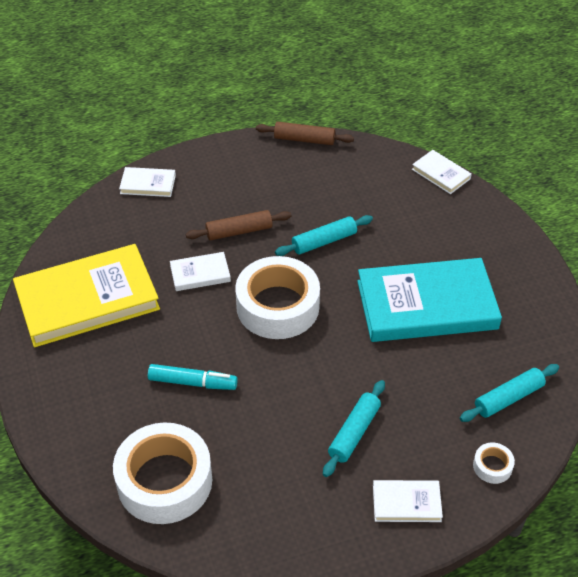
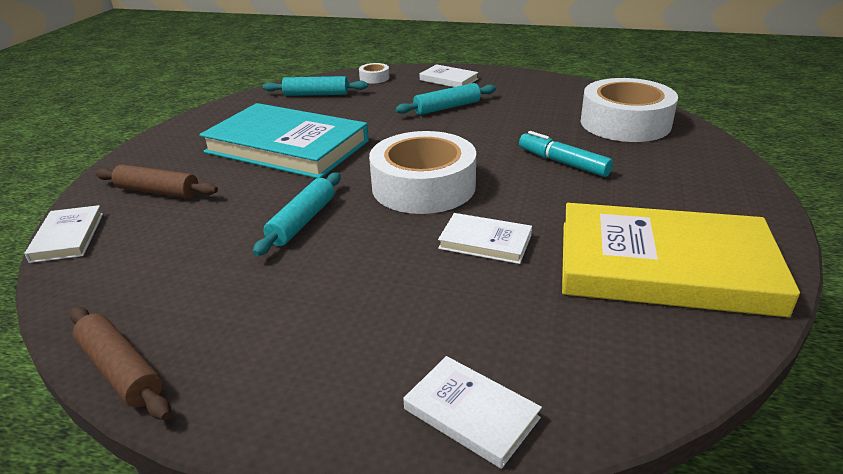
camera: 145 degrees left, 15 degrees down
(239, 231) = (389, 270): brown rolling pin -> brown rolling pin (158, 191)
(324, 241) = (302, 221): turquoise rolling pin -> turquoise rolling pin turned 75 degrees counterclockwise

